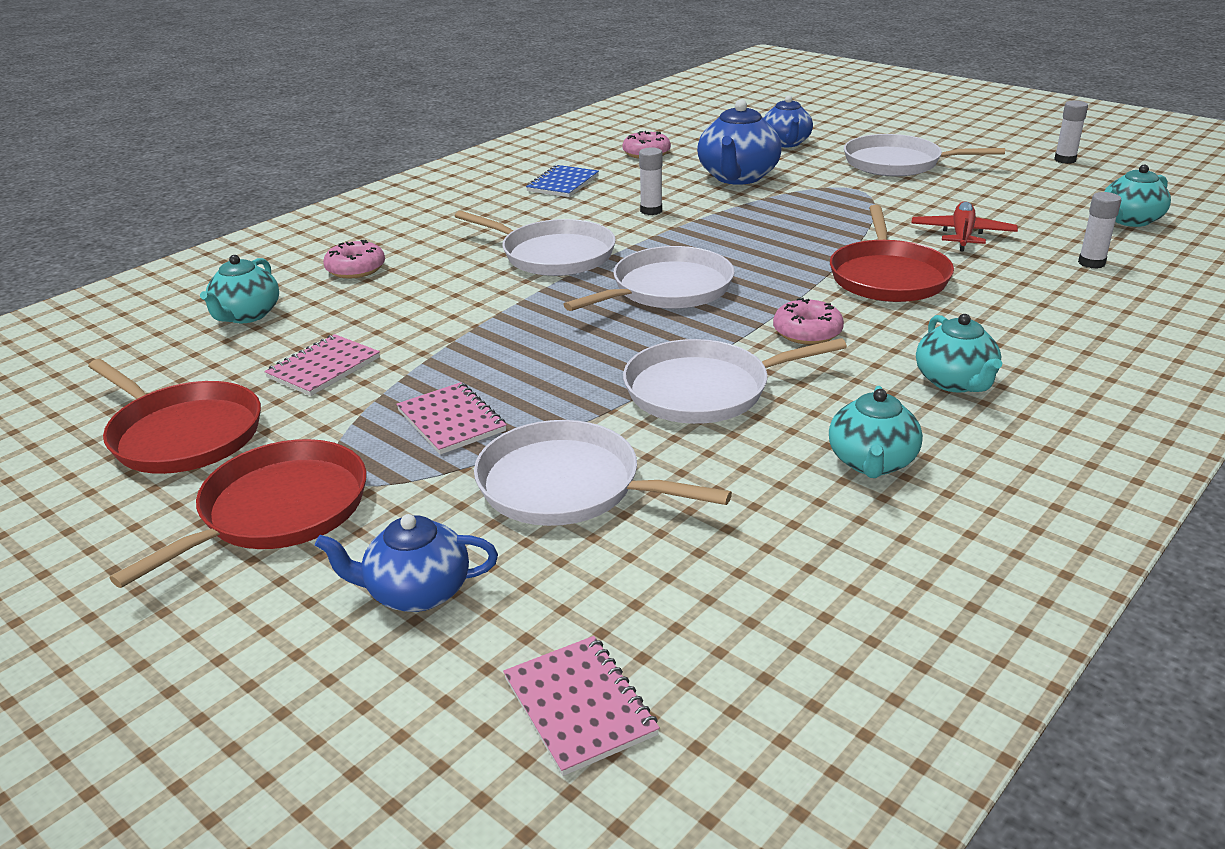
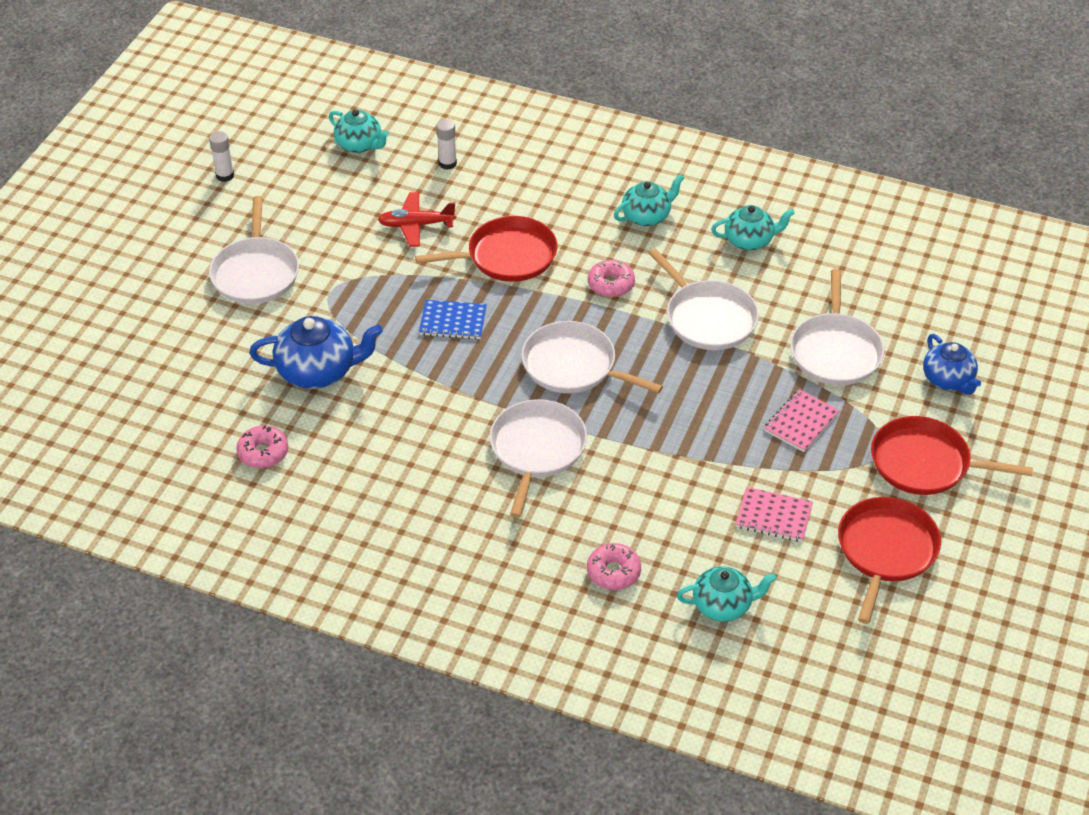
camera: 110 degrees left, 15 degrees up
(562, 183) = (368, 494): blue notebook -> blue notebook (453, 321)
(580, 706) = (977, 304): pink notebook -> none
(651, 211) = (420, 412): white glue stick -> none
(786, 143) = (210, 354): blue teapot -> none

